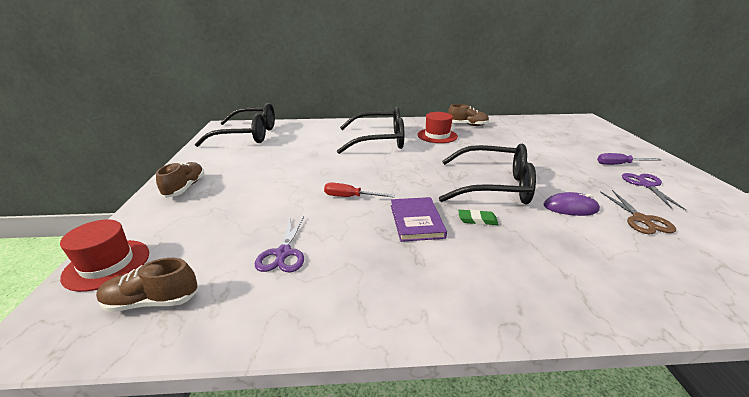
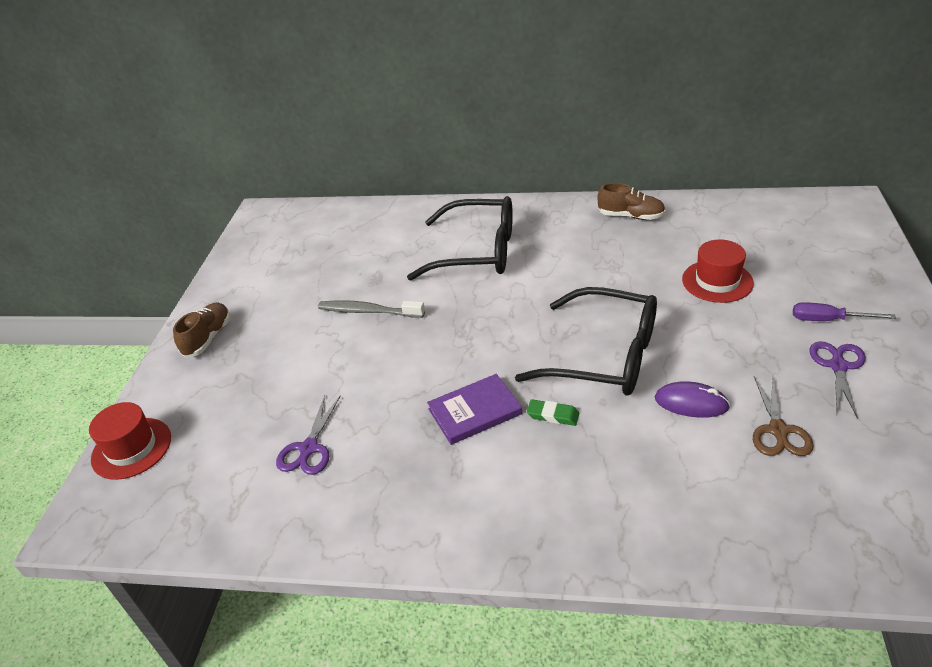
camera: 15 degrees right, 10 degrees up
(152, 301) = (176, 497): brown shoe -> none
(248, 135) = (293, 235): black glasses -> none
(313, 169) = (368, 311): none -> grey toothbrush
(350, 197) = (404, 366): red screwdriver -> none
(416, 221) = (475, 411): purple book -> purple book turned 60 degrees clockwise
(437, 136) = (570, 242): red hat -> red hat (717, 281)

